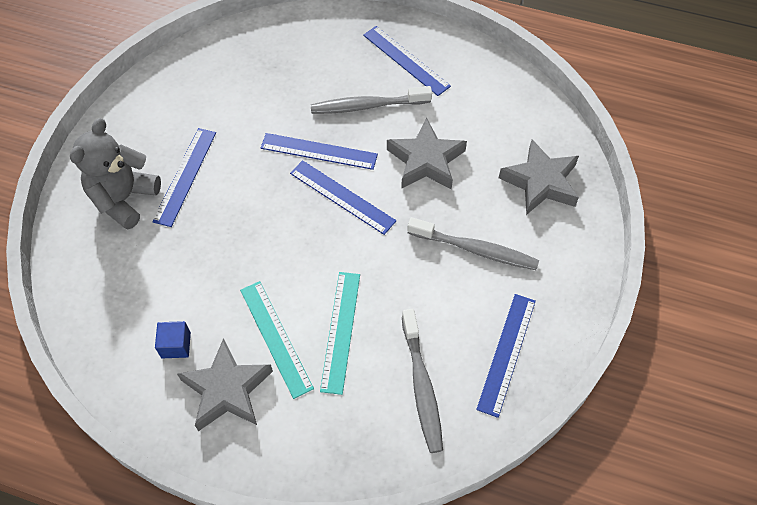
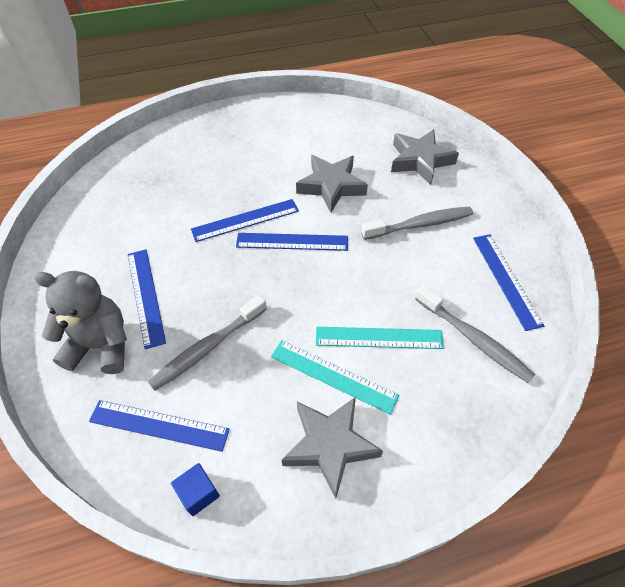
camera: 35 degrees left, 5 degrees down
(124, 199) = (101, 345): grey teddy bear -> grey teddy bear turned 105 degrees clockwise
(176, 345) = (252, 438): blue cube -> blue cube (198, 493)
(340, 331) = (379, 338): turquoise ruler -> turquoise ruler turned 60 degrees counterclockwise
(367, 106) = (255, 172): grey toothbrush -> grey toothbrush (207, 348)
(406, 60) = (257, 131): blue ruler -> blue ruler (159, 425)

